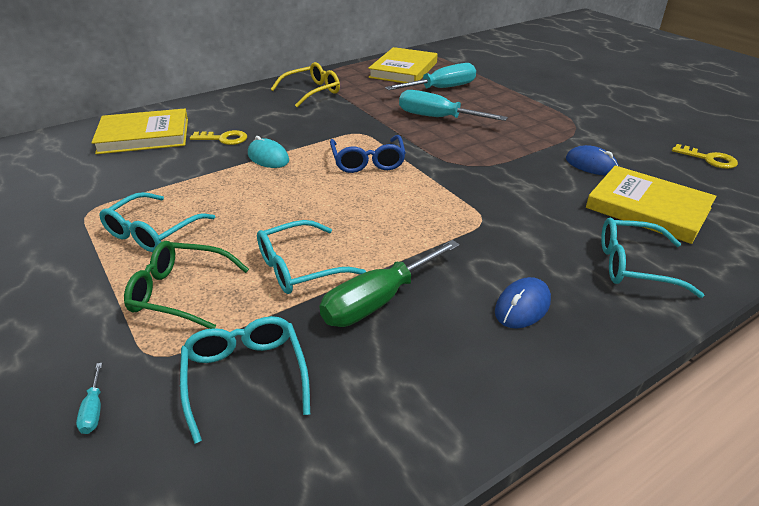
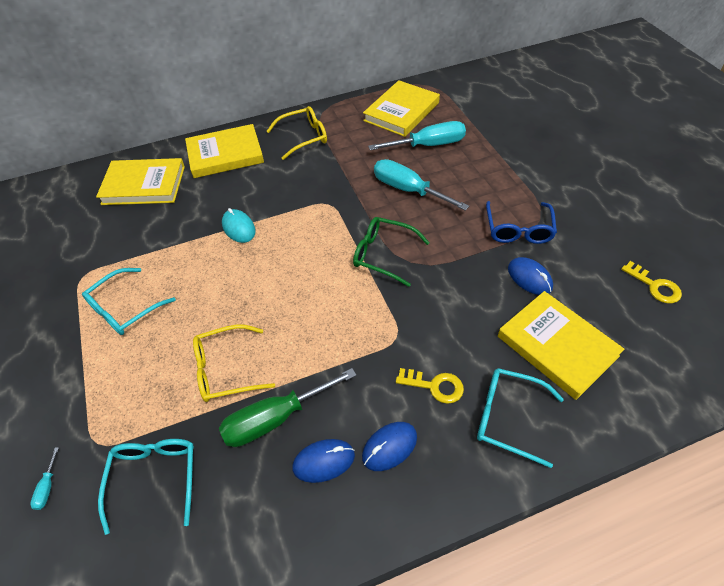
camera: 15 degrees right, 15 degrees up
(181, 293) = (130, 382): green glasses -> green glasses (384, 255)
(224, 139) = (208, 197): yellow key -> yellow key (435, 386)
(231, 108) = (225, 154): none -> yellow book
(300, 267) = (226, 369): turquoise glasses -> yellow glasses
(368, 161) = (323, 244): blue glasses -> blue glasses (518, 229)
(453, 329) = (324, 461): none -> blue mouse

